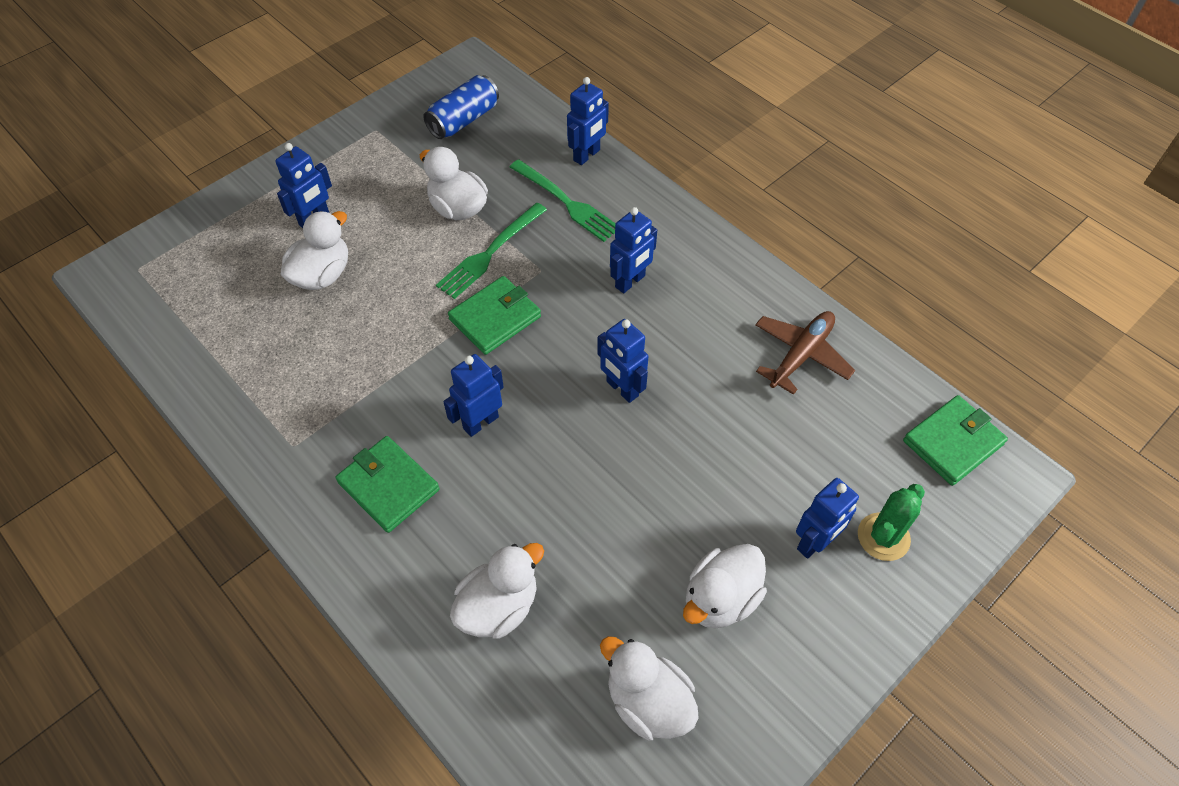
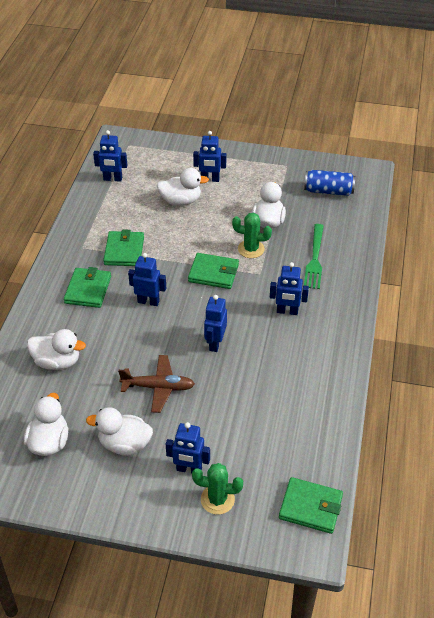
camera: 55 degrees right, 10 degrees down
(353, 396) = (124, 251): none -> green wallet
(489, 254) = (251, 249): green fork -> green cactus
(587, 155) = (356, 249): blue robot -> blue robot (112, 179)
(801, 355) = (307, 408): brown plane -> brown plane (158, 387)

